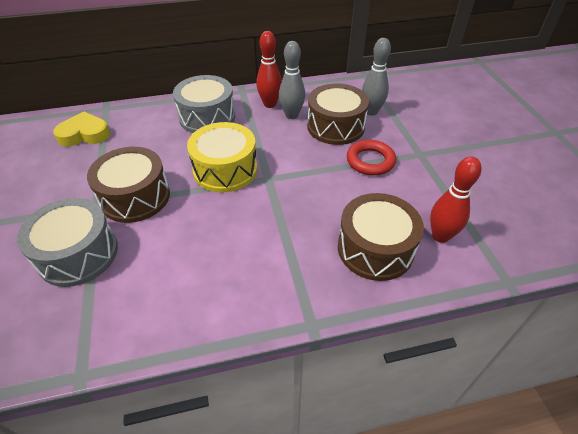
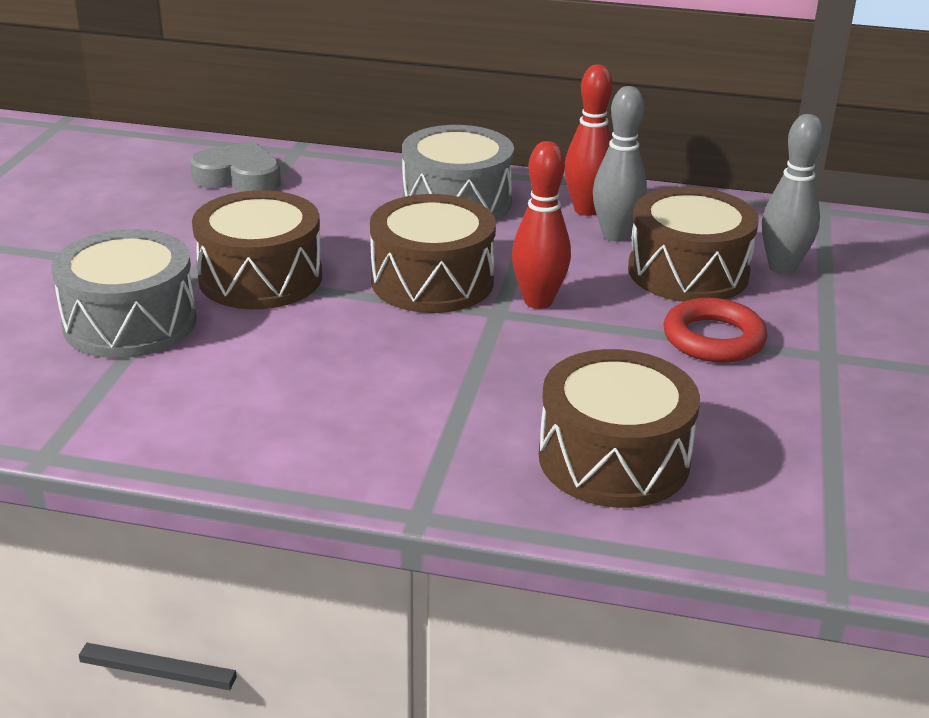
camera: 25 degrees right, 15 degrees down
(84, 134) = (239, 178): yellow heart -> grey heart
(225, 170) = (432, 281): yellow drum -> brown drum
(440, 236) = (758, 480): red bowling pin -> red bowling pin (538, 301)

